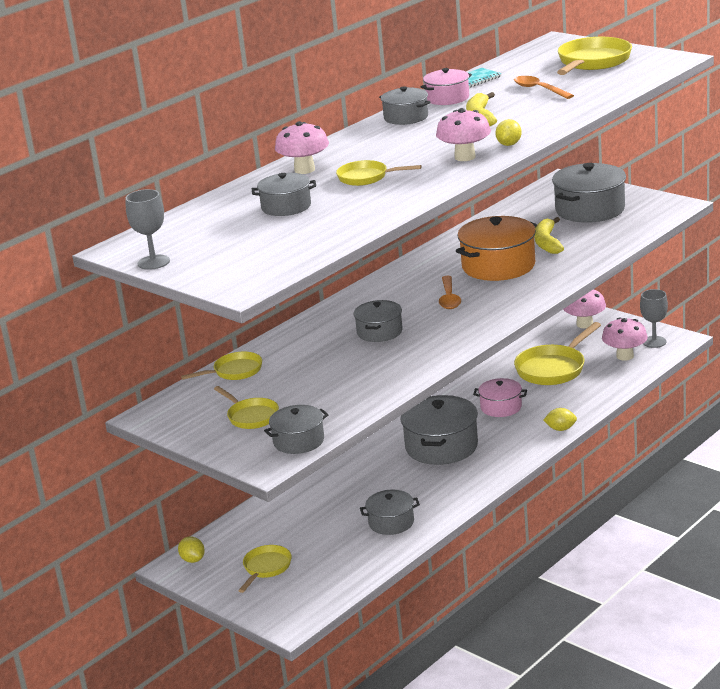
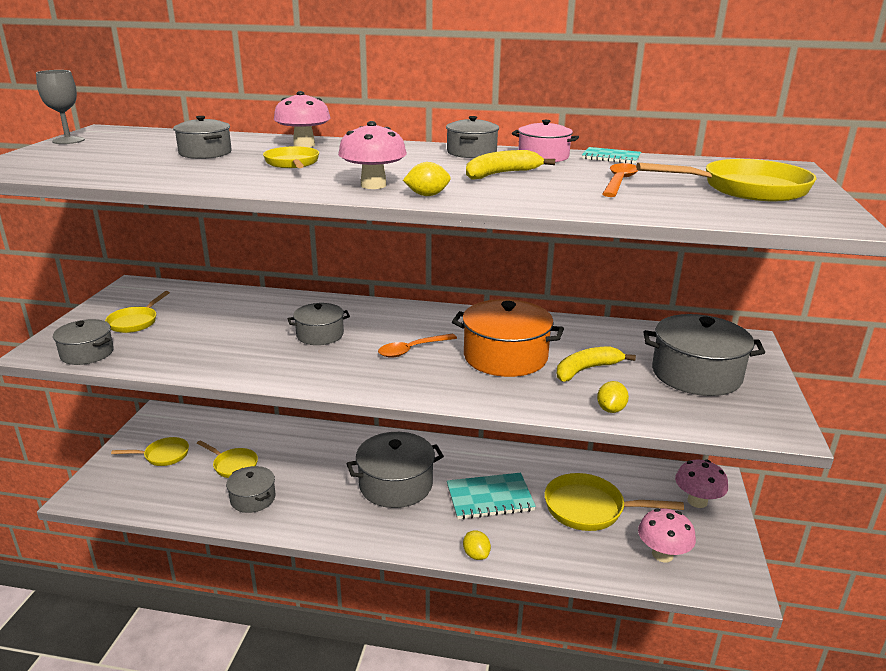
camera: 55 degrees right, 0 degrees up
(193, 560) = (169, 418): yellow lemon -> yellow lemon (611, 409)
(235, 371) = (218, 296): yellow pan -> yellow pan (233, 465)
(501, 407) = (490, 498): pink pot -> turquoise notebook
(654, 342) = (715, 569): grey goblet -> none

